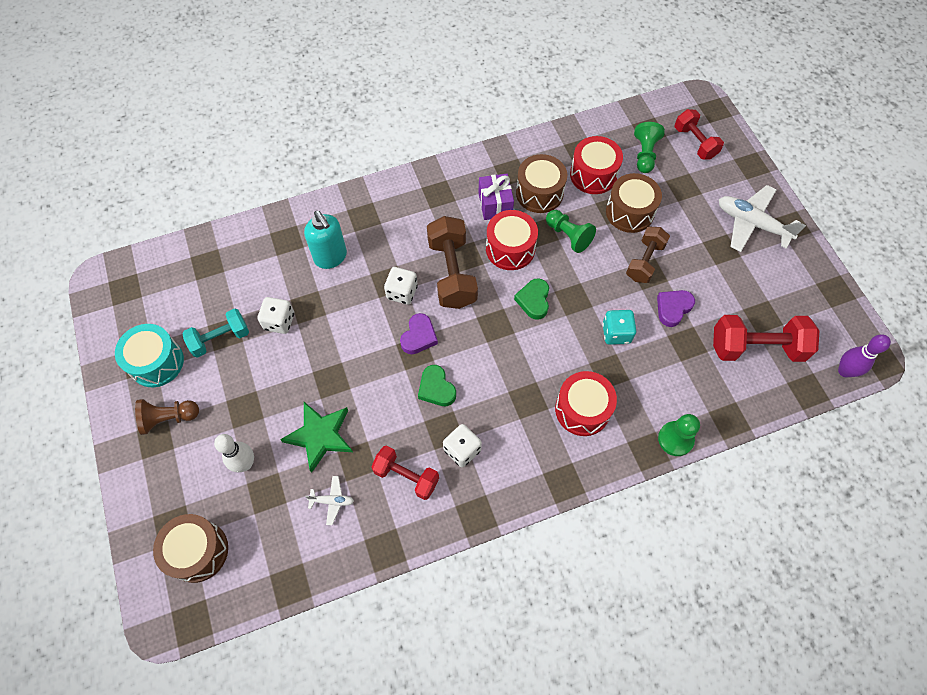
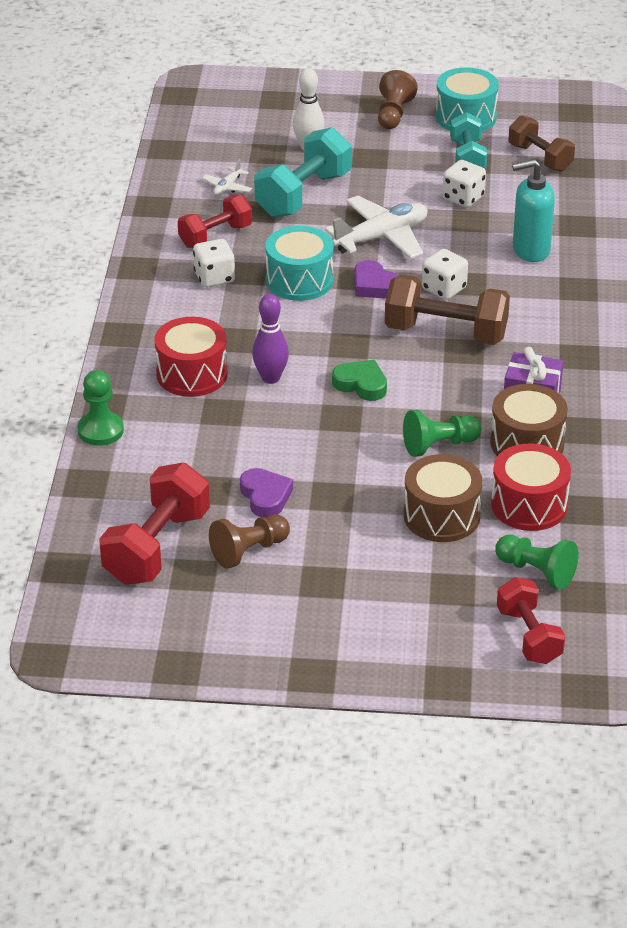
camera: 115 degrees right, 25 degrees down
(198, 551) = (241, 108): brown drum -> none
(320, 436) = (303, 195): green star -> turquoise dumbbell
(436, 388) = (299, 280): green heart -> turquoise drum
(510, 249) = (451, 389): red drum -> none
(616, 333) = (267, 435): turquoise dice -> none
(644, 261) = (352, 499): brown dumbbell -> brown dumbbell (540, 158)
(695, 143) = (528, 636): red dumbbell -> red dumbbell turned 75 degrees clockwise
(724, 296) = (249, 551): none -> brown pawn
(752, 224) = (343, 631): white plane -> white plane (381, 237)
(844, 371) = (63, 613): purple bowling pin -> purple bowling pin (270, 378)

